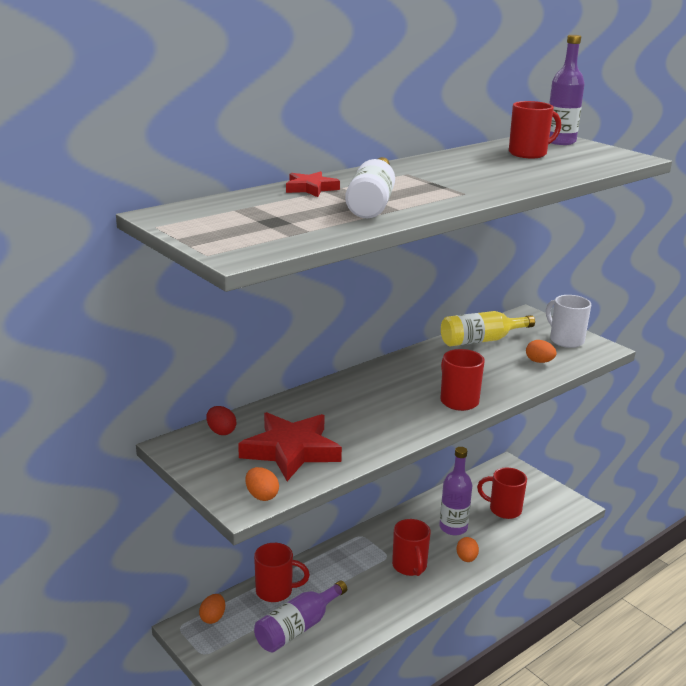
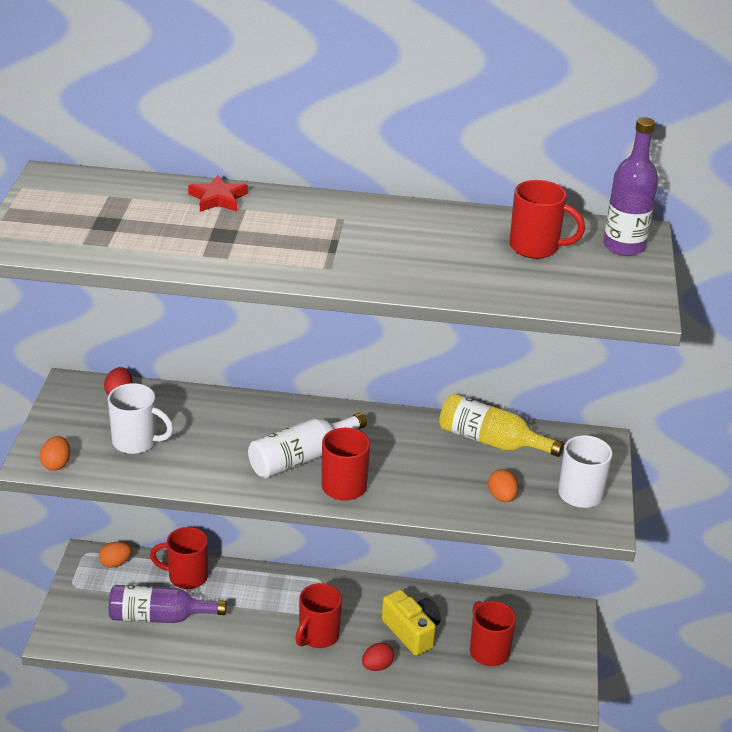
camera: 45 degrees right, 10 degrees up
(276, 591) = (186, 576): red mug -> red mug turned 135 degrees clockwise
(291, 451) = (137, 442): red star -> white mug
(372, 203) = (224, 240): white bottle -> white bottle (301, 458)
(453, 527) = (411, 632): purple bottle -> yellow camera
(466, 558) = (377, 666): orange egg -> red egg

